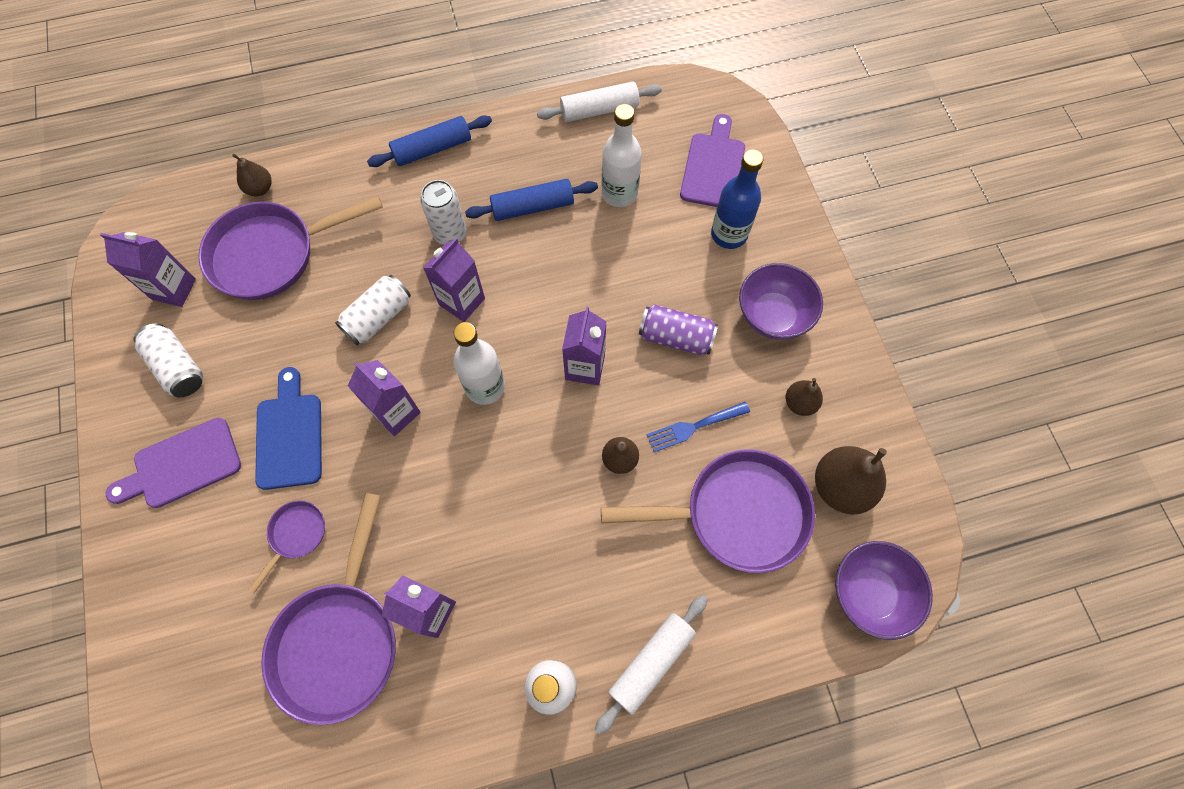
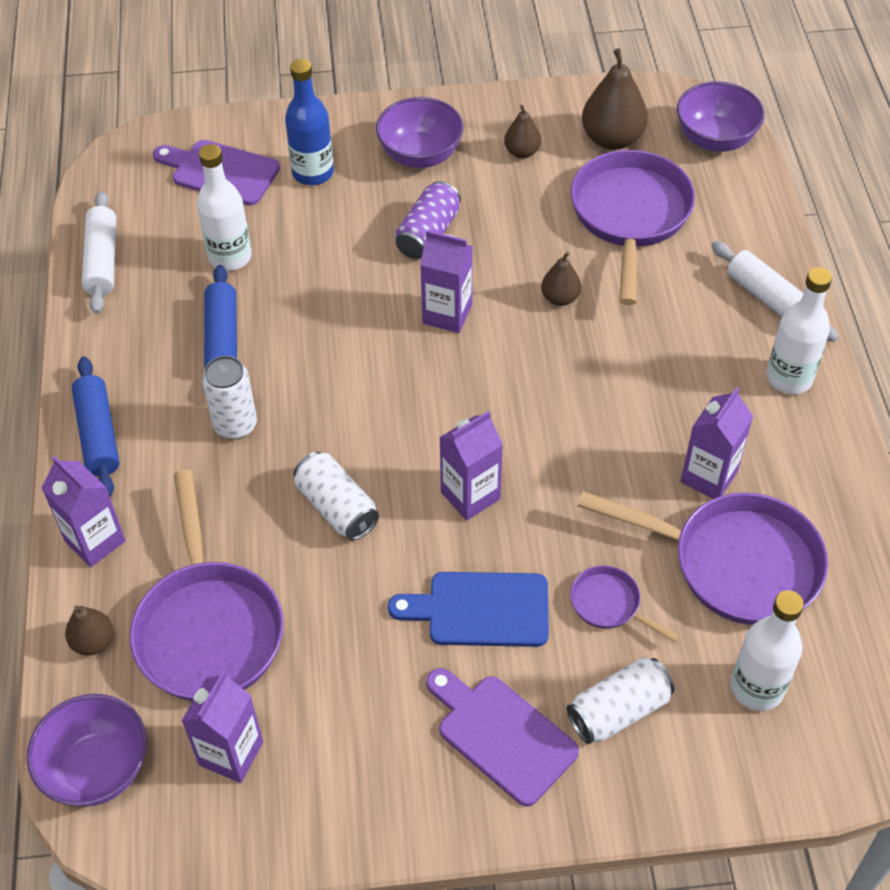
camera: 80 degrees left, 15 degrees down
(166, 214) = (97, 768): none -> purple bowl
(178, 367) = (358, 744): white can -> white can (618, 710)
(182, 465) = (501, 735): purple cutting board -> purple cutting board turned 150 degrees clockwise
(462, 301) = (336, 420): purple carton -> purple carton (95, 541)
(485, 387) = (453, 406): white bottle -> white bottle (757, 688)
(693, 427) = (534, 234): blue fork -> none

